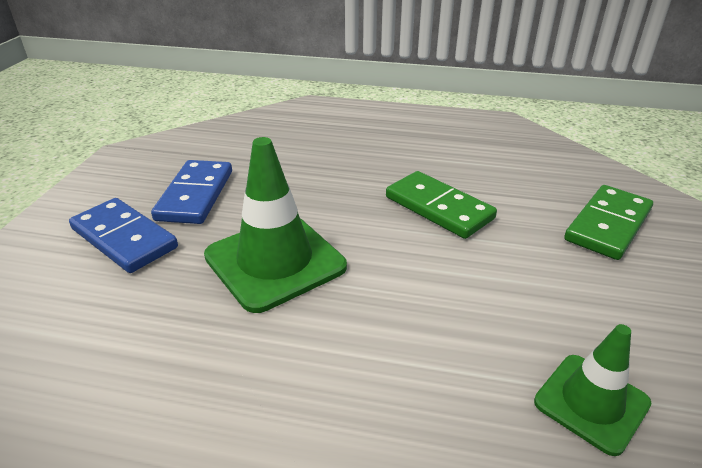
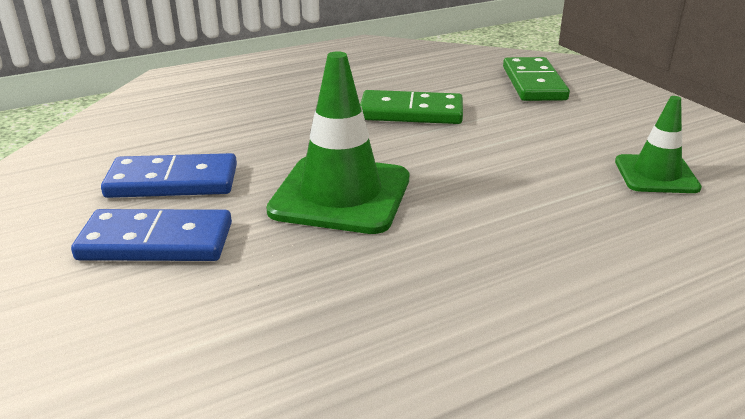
camera: 40 degrees left, 5 degrees down
(195, 195) = (172, 182): blue domino -> blue domino turned 60 degrees counterclockwise

